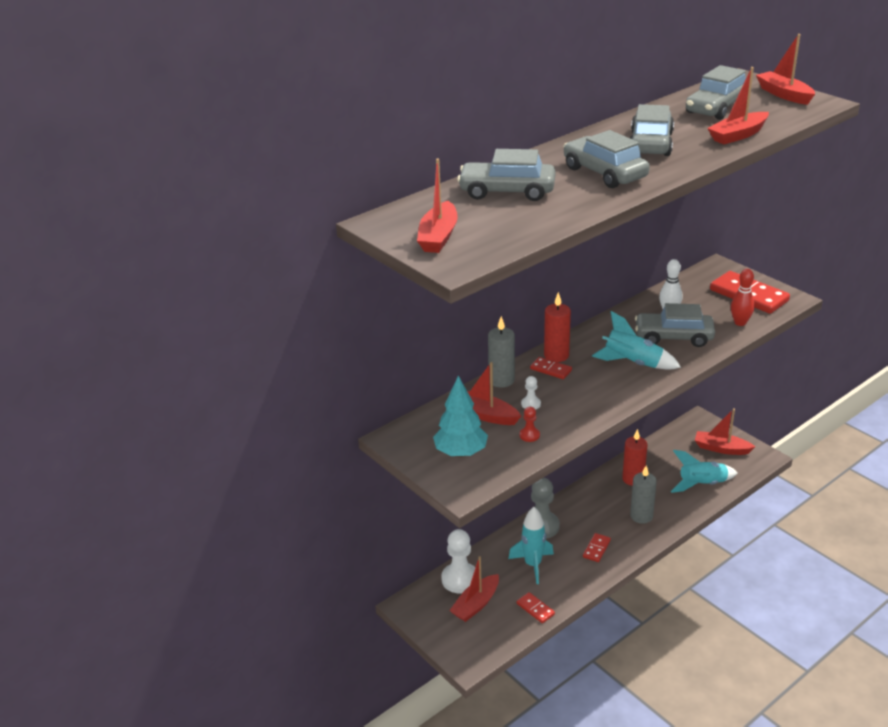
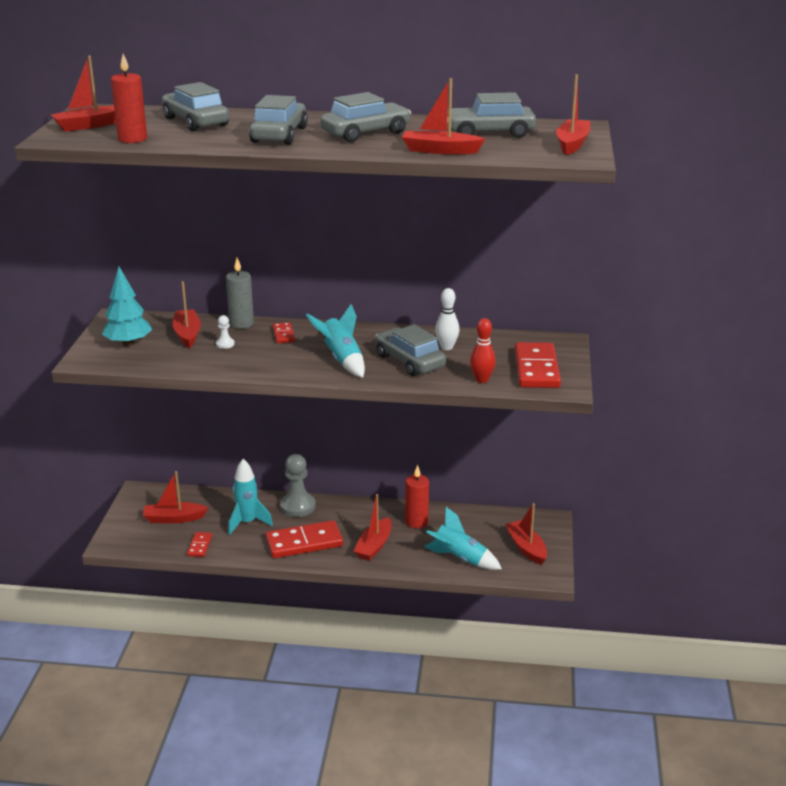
camera: 45 degrees right, 5 degrees down
(460, 579) = (192, 500): white pawn -> none
(529, 435) = (183, 358): red pawn -> none
(556, 355) = (307, 329): red candle -> red candle (132, 139)
(596, 549) = (304, 543): red domino -> red domino, size x2.04
(641, 516) = (374, 546): grey candle -> red boat

